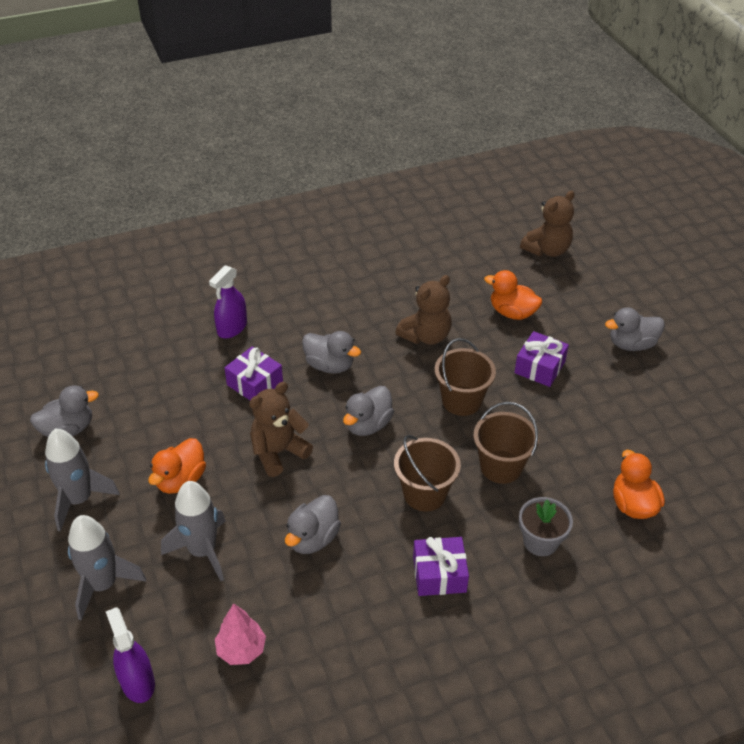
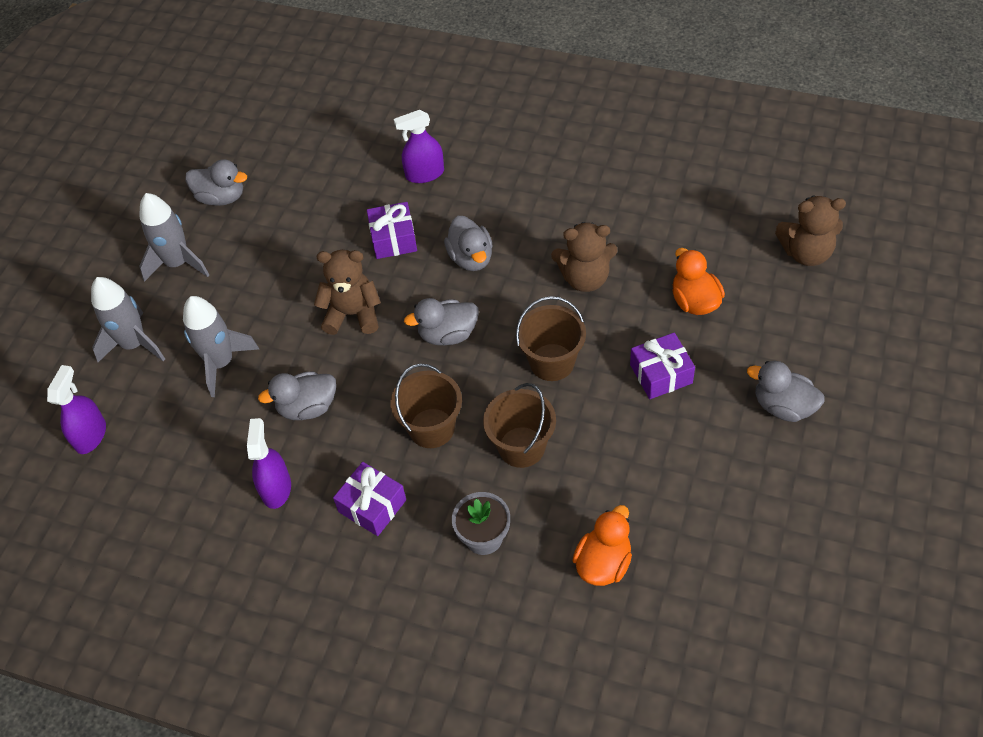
camera: 45 degrees right, 10 degrees up
(181, 480) = (260, 292): orange duck -> none
(241, 650) = (175, 461): pink tree -> none
(351, 612) = (276, 488): none -> purple spray bottle

